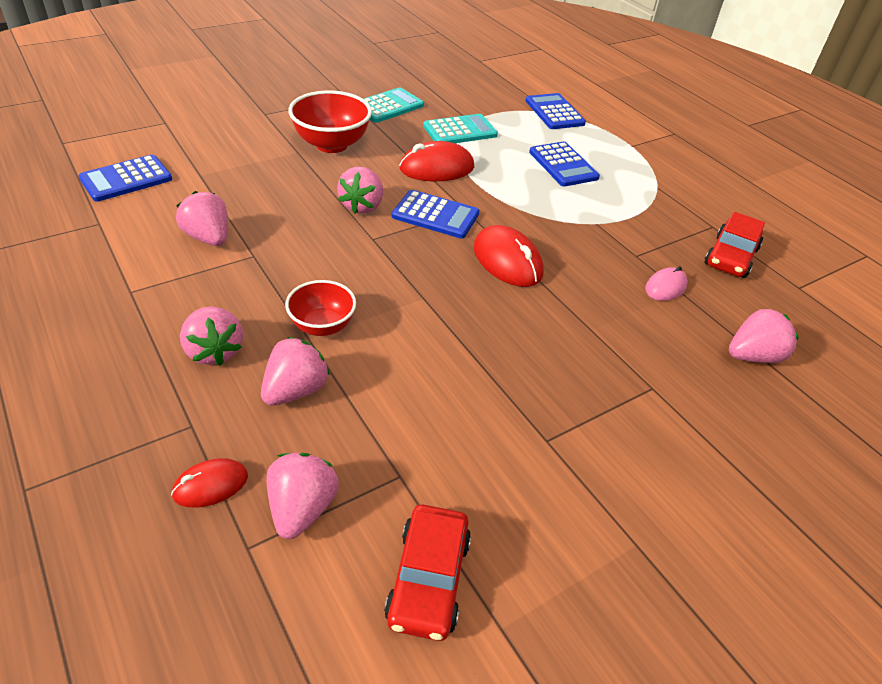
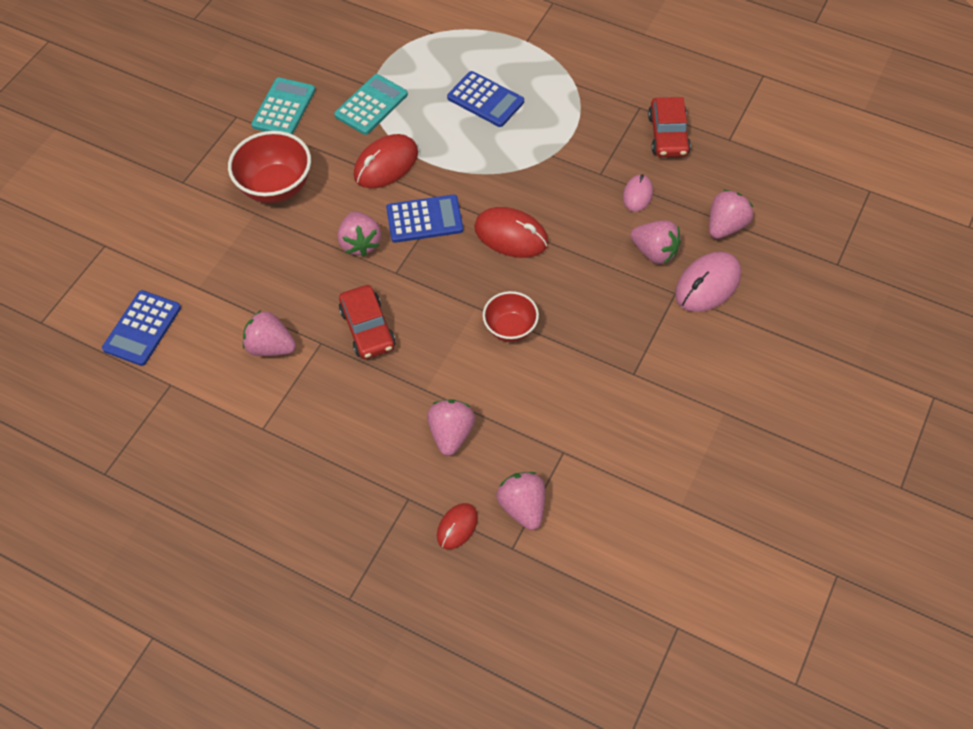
camera: 25 degrees left, 15 degrees up
(214, 351) = (371, 438): pink strawberry -> pink strawberry (654, 252)
(322, 326) = (426, 374): red bowl -> red bowl (510, 328)
(428, 579) = (625, 503): red car -> red car (368, 328)
(554, 112) = (435, 31): blue calculator -> none
(698, 398) = (707, 284): none -> pink mouse

